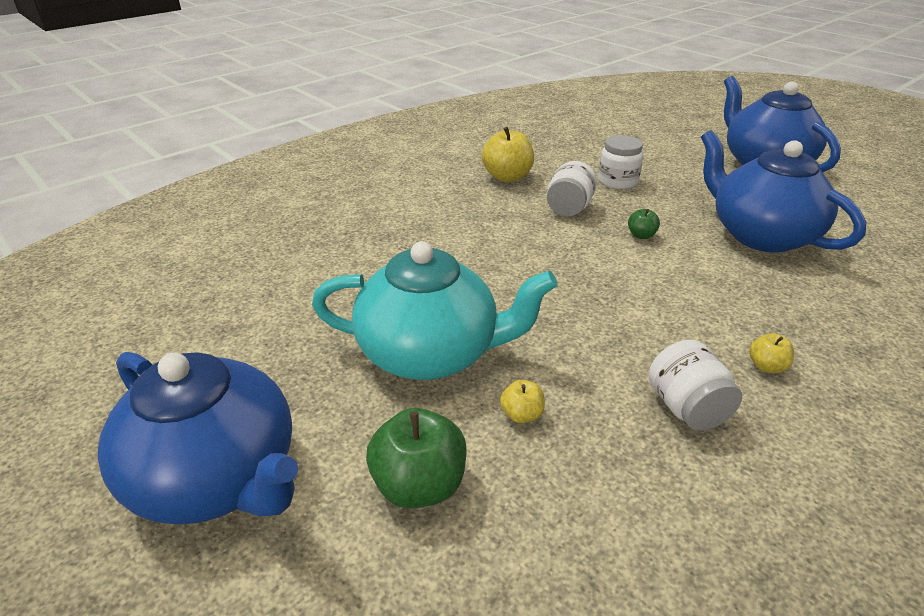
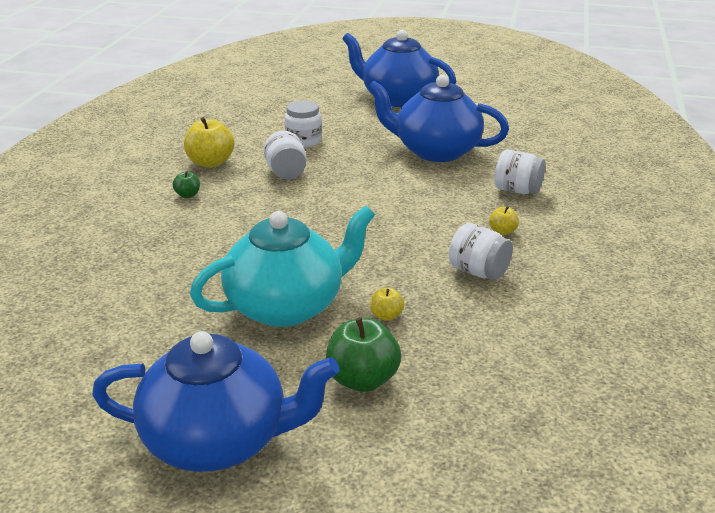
camera: 35 degrees left, 5 degrees down
(641, 235) = (358, 176): green apple -> green apple (187, 195)
(833, 319) = (517, 190): none -> white jar

